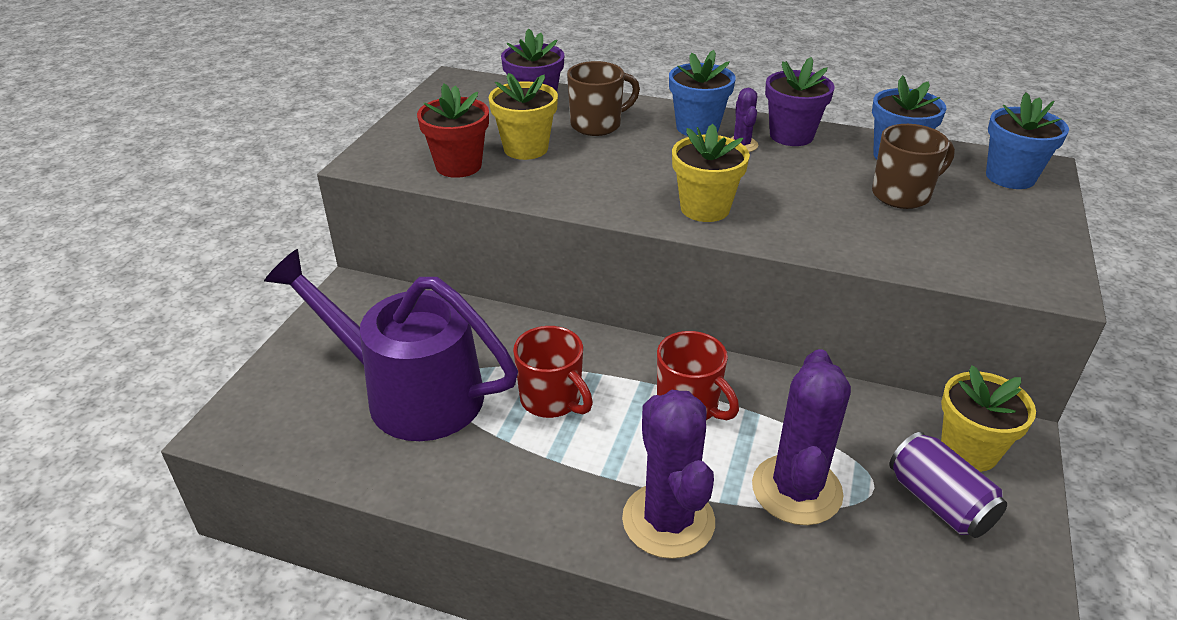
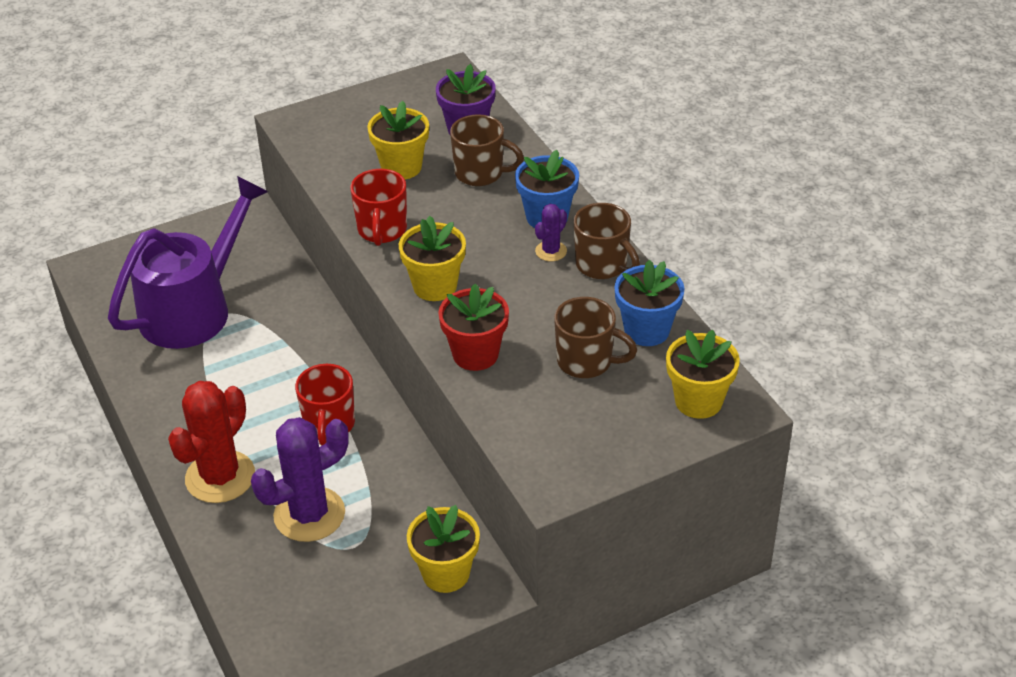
camera: 45 degrees right, 5 degrees up
(409, 393) = (194, 308): purple watering can -> purple watering can turned 60 degrees clockwise
(458, 166) = (340, 157): red flower pot -> red flower pot (475, 354)
(552, 400) = (260, 366): red mug -> red mug (382, 230)
(668, 520) = (220, 477): purple cactus -> red cactus
(791, 135) = (602, 265): purple flower pot -> brown mug
(939, 502) = (375, 582): purple can -> none
(1010, 177) = (698, 401): blue flower pot -> yellow flower pot

